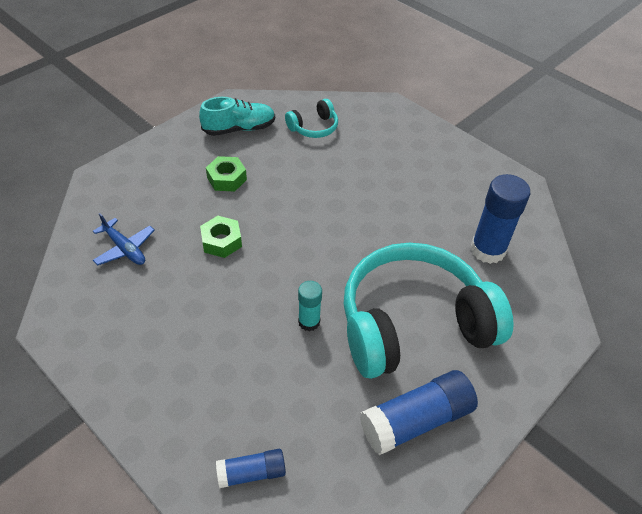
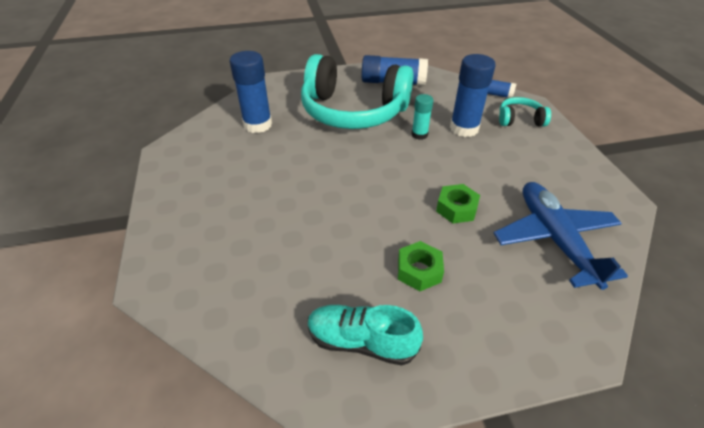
camera: 145 degrees left, 5 degrees down
(125, 248) = (554, 239): blue plane -> blue plane, size x1.85
(262, 361) = (464, 128): none -> blue glue stick
(314, 127) = (269, 295): turquoise headphones -> turquoise headphones (519, 120)

